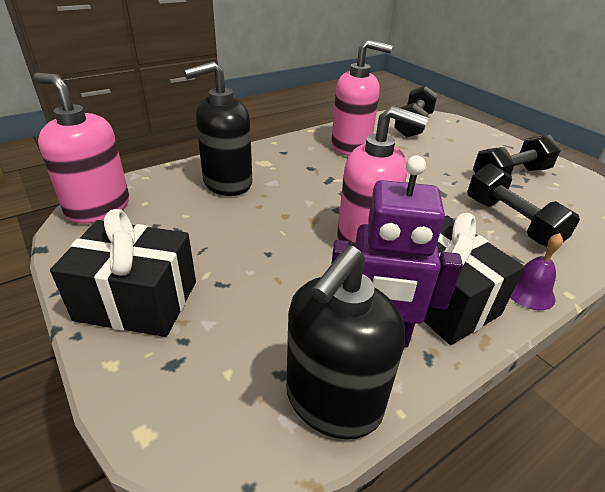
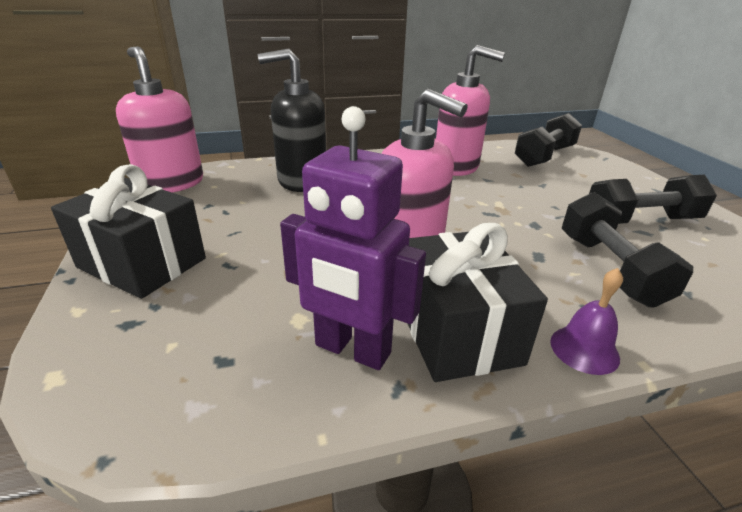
camera: 20 degrees right, 5 degrees down
(333, 400) = (254, 402): black soap dispenser -> none

